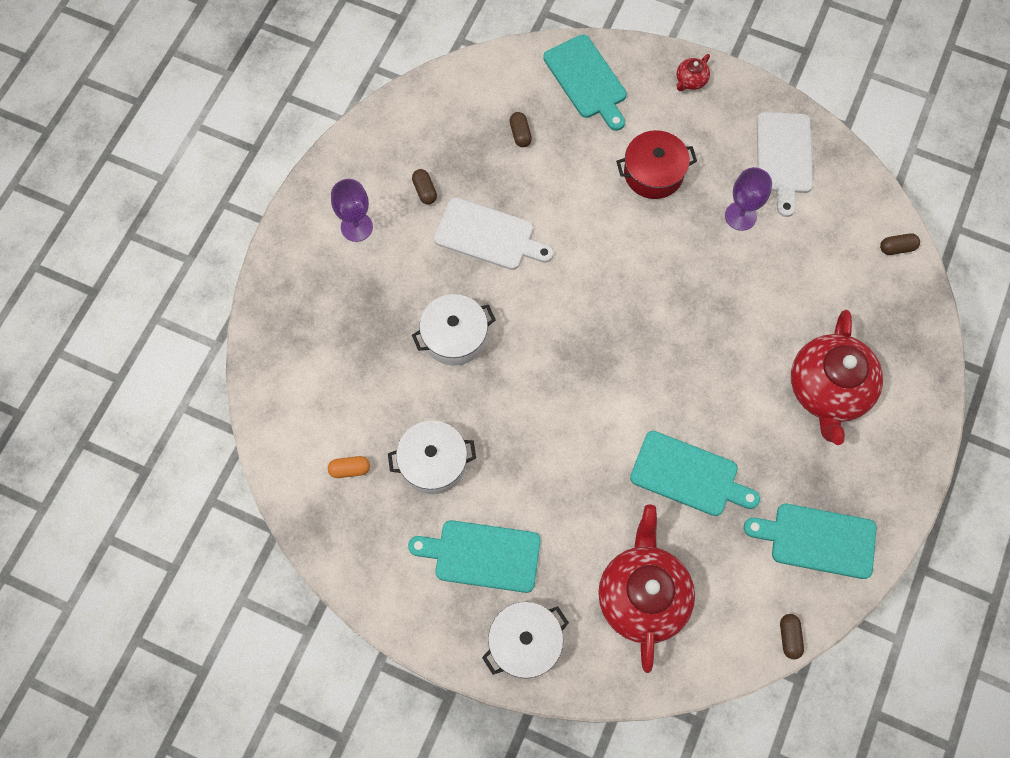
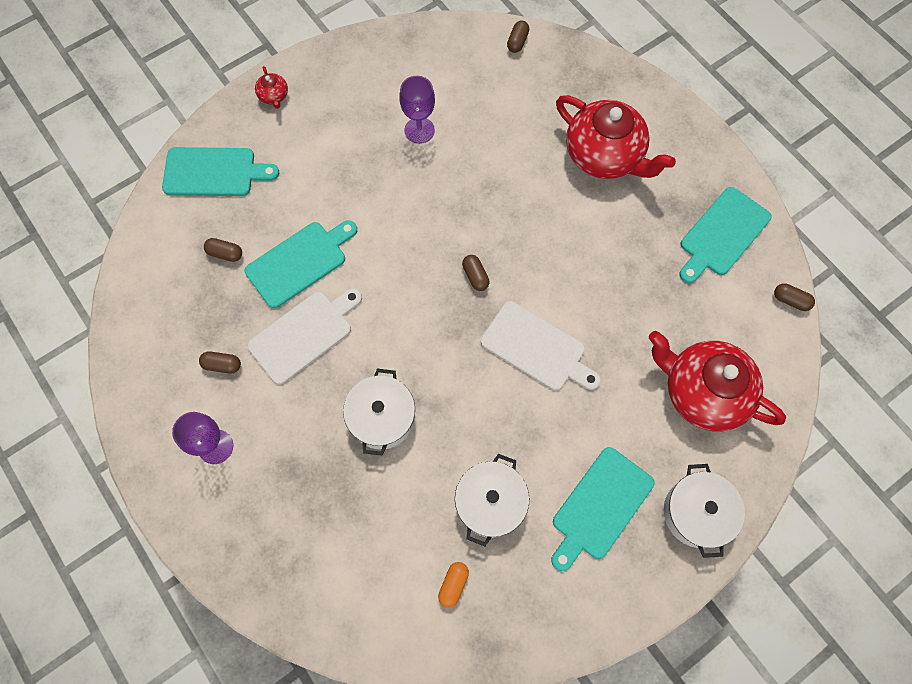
camera: 60 degrees left, 0 degrees up
(628, 341) = (475, 276): none -> brown capsule
(653, 173) = (337, 171): red pot -> none
(688, 475) = (618, 297): turquoise cutting board -> turquoise cutting board (299, 262)
(784, 157) = (390, 71): white cutting board -> white cutting board (537, 348)

